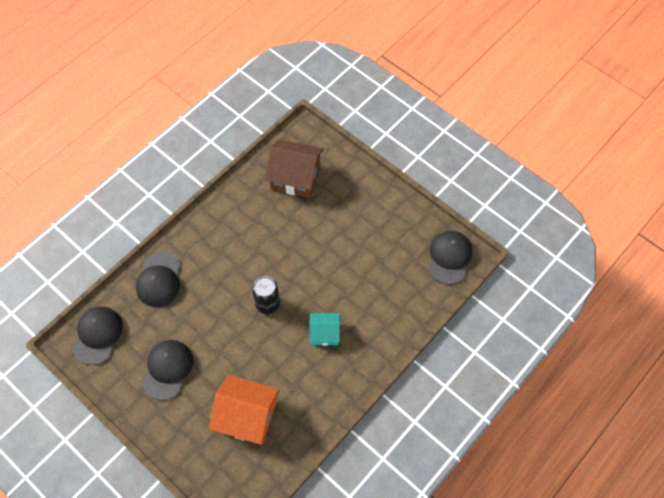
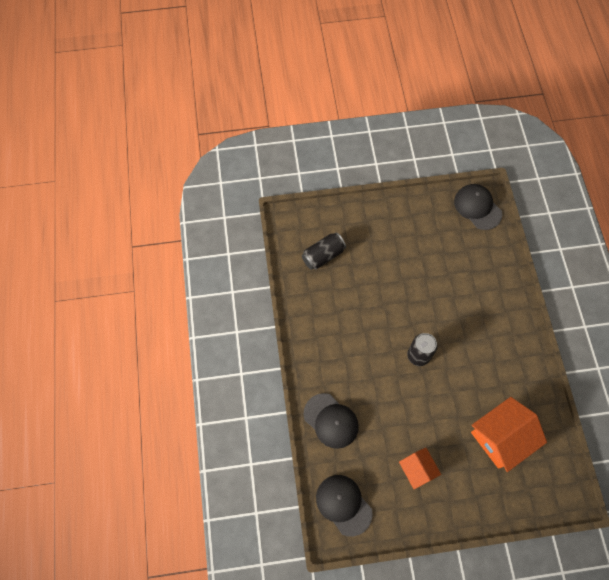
camera: 50 degrees left, 5 degrees up
(167, 369) = (417, 469): black cap -> orange house
(295, 177) = (323, 256): brown house -> black can
(324, 333) = (473, 333): turquoise house -> none

